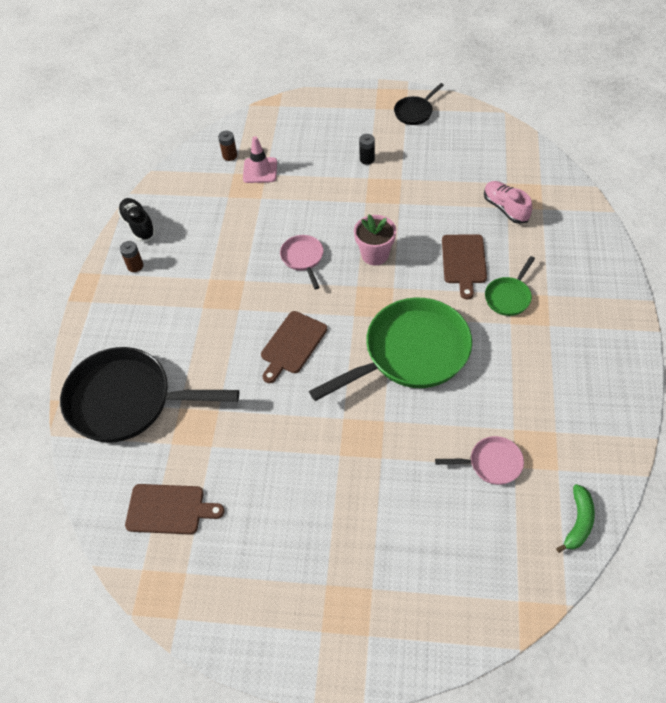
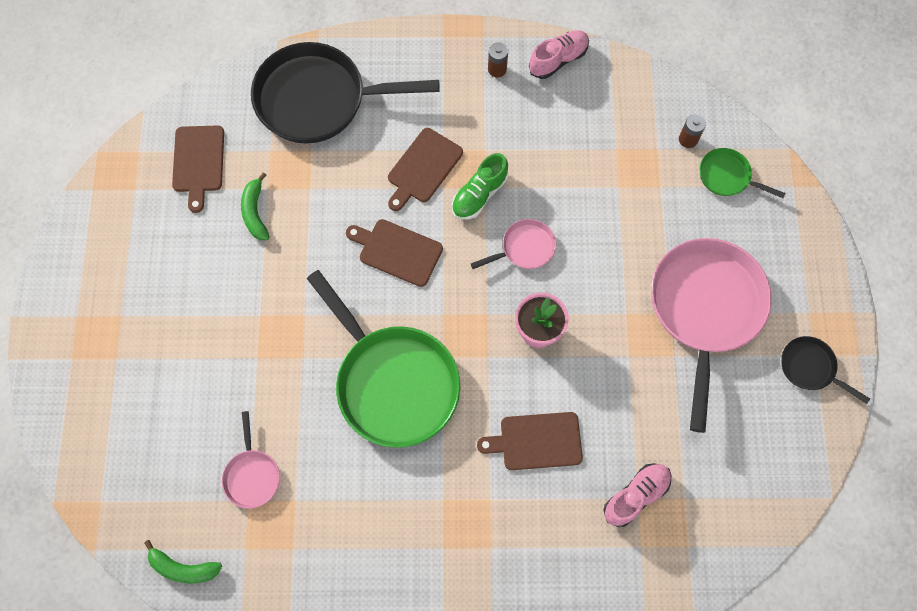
camera: 80 degrees right, 15 degrees up
(127, 401) = (318, 99): black pan -> black pan turned 90 degrees counterclockwise
(138, 225) = (558, 60): black shoe -> pink shoe
(217, 322) = (423, 168): none -> brown cutting board
(234, 457) = (255, 212): none -> green banana
(250, 285) = (479, 194): none -> green shoe
(260, 170) = (666, 179): pink traffic cone -> none
(367, 159) = (705, 309): black battery -> pink pan
(509, 297) = (484, 498): green pan -> green pan (727, 176)

